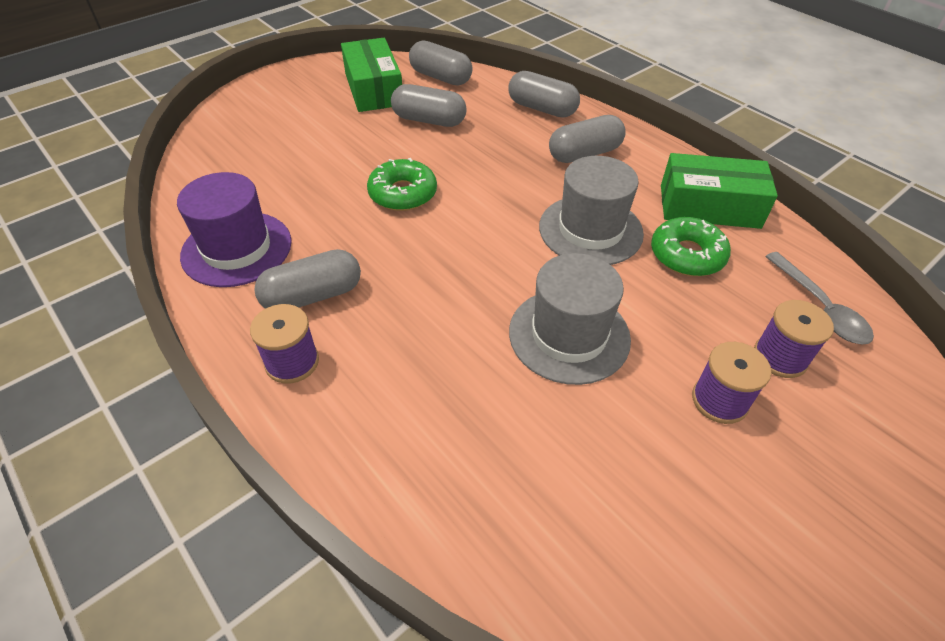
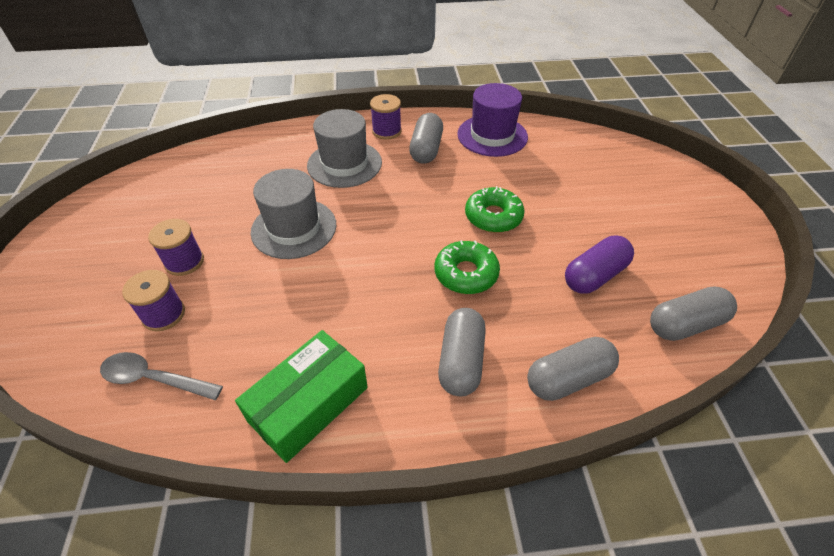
camera: 125 degrees right, 0 degrees up
(374, 89) = (678, 262): green box -> none
(429, 120) = (594, 275): grey capsule -> purple capsule
(590, 230) = (363, 296): grey hat -> grey hat (344, 164)
(687, 255) = (281, 337): green donut -> green donut (466, 274)

